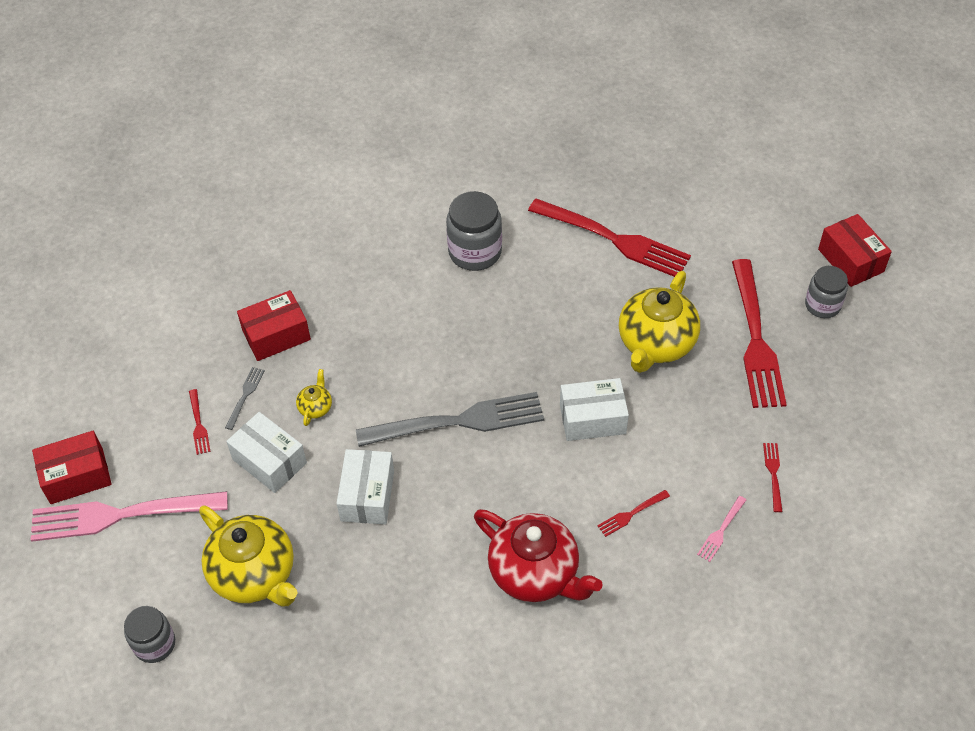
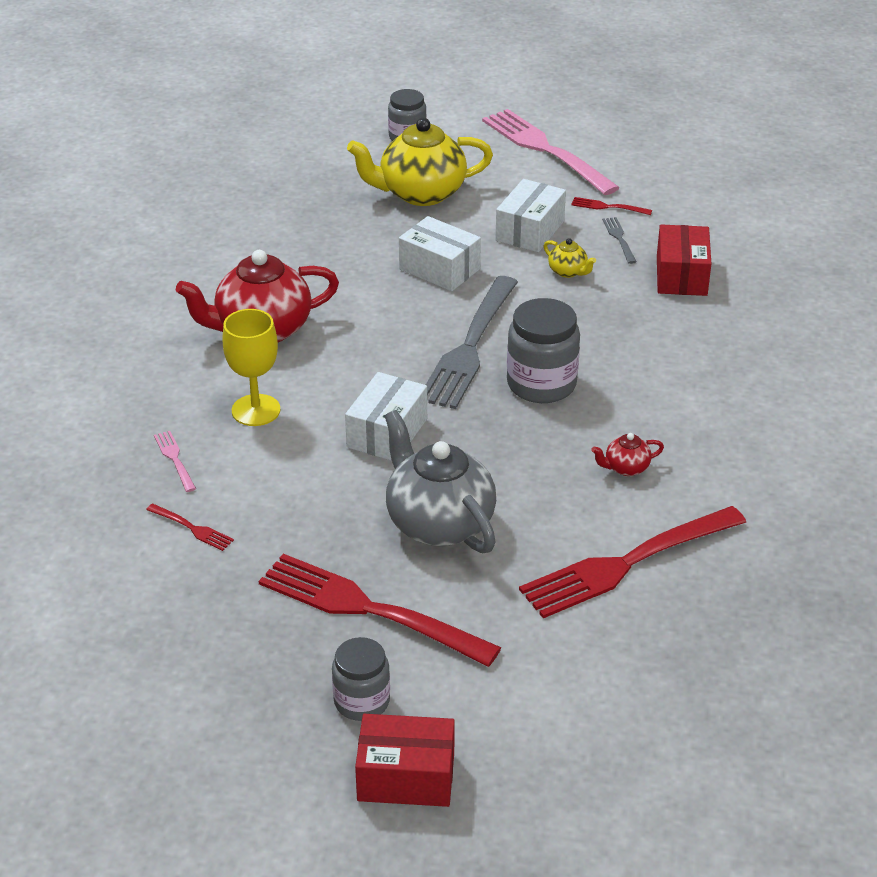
camera: 120 degrees right, 15 degrees down
(77, 476) = (607, 139): red box -> none
(121, 515) = (545, 150): pink fork -> pink fork turned 60 degrees counterclockwise
(245, 396) = (619, 238): grey fork -> grey fork turned 150 degrees counterclockwise
(269, 461) = (530, 231): white box -> white box turned 45 degrees counterclockwise
(475, 252) = (695, 443): grey jar -> grey jar (541, 384)
(527, 275) = (626, 468): none -> red teapot
(631, 514) = (256, 410): red fork -> yellow goblet
(655, 344) = (438, 523): yellow teapot -> grey teapot

